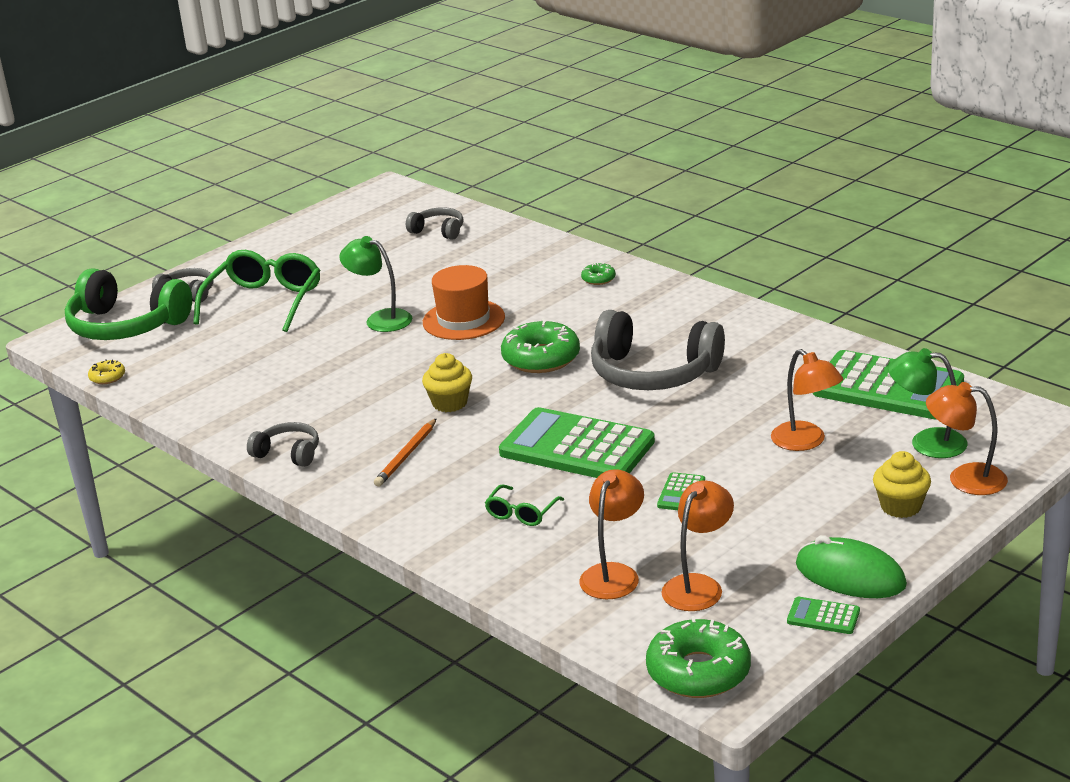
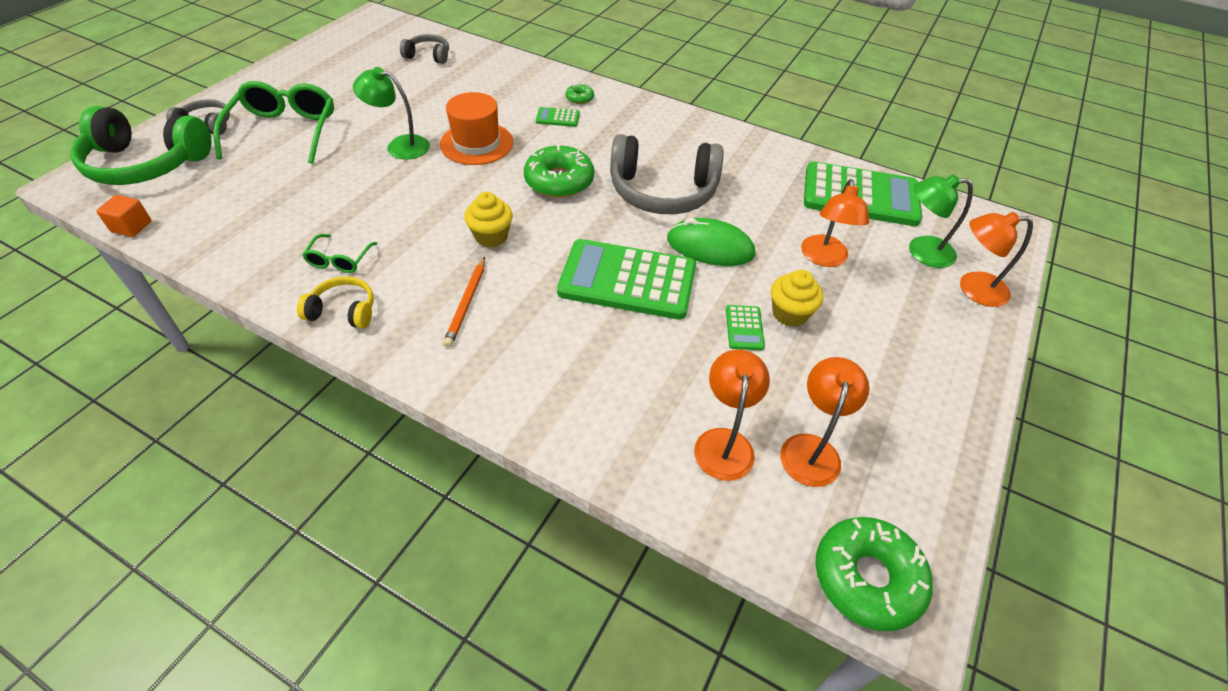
camera: 20 degrees left, 20 degrees up
(107, 377) = (131, 226): yellow donut -> orange cube
(288, 453) = (343, 311): grey headphones -> yellow headphones
(521, 513) = (604, 369): green glasses -> green glasses (339, 260)
(806, 442) = (824, 258): orange lamp -> orange lamp turned 60 degrees clockwise
(823, 616) = (946, 476): green calculator -> green calculator (557, 118)
(850, 575) = (941, 417): green mouse -> green mouse (710, 247)
(900, 506) = (939, 326): yellow cupcake -> yellow cupcake (789, 314)

